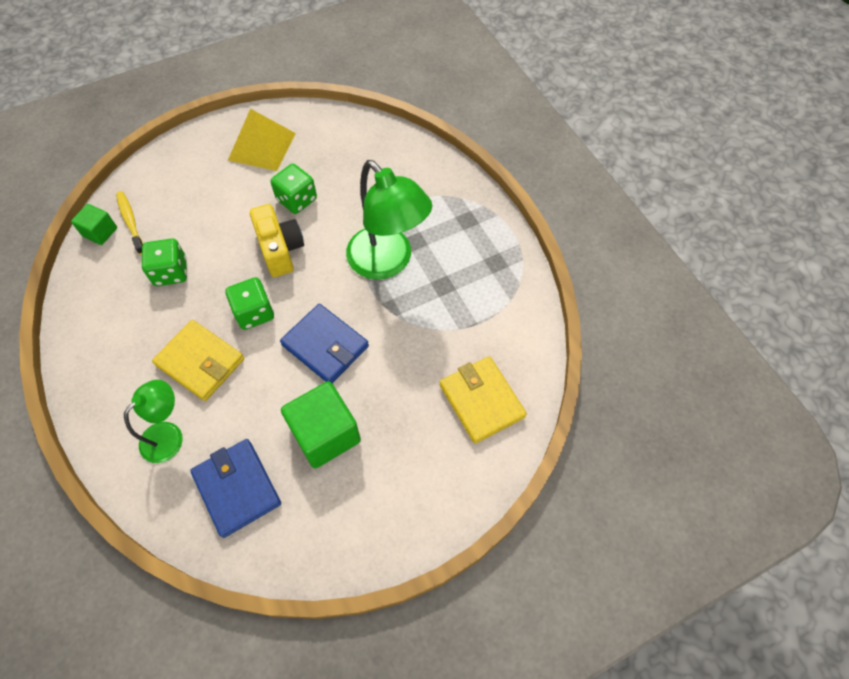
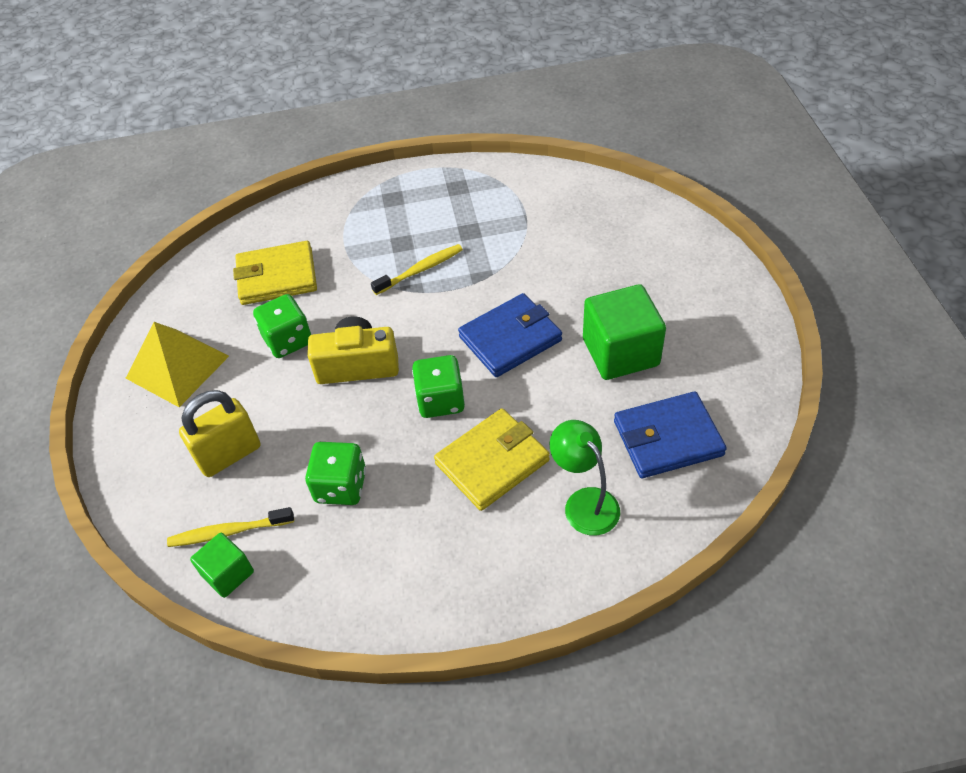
camera: 70 degrees left, 10 degrees down
(191, 201) = (229, 455): none -> yellow padlock
(388, 262) = (420, 270): green lamp -> yellow toothbrush
(481, 401) = (614, 226): yellow wallet -> yellow wallet (277, 276)

